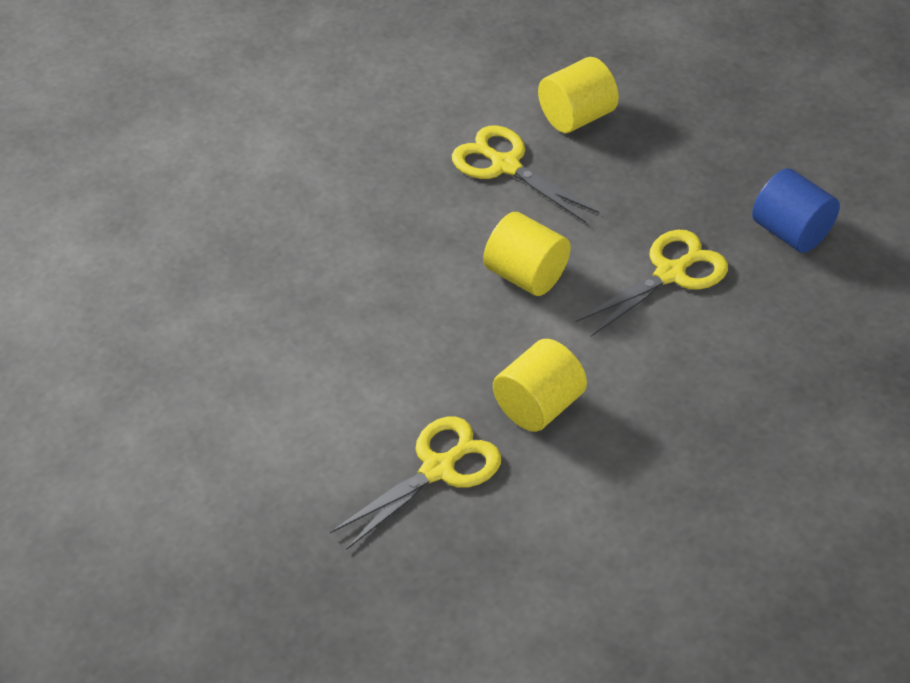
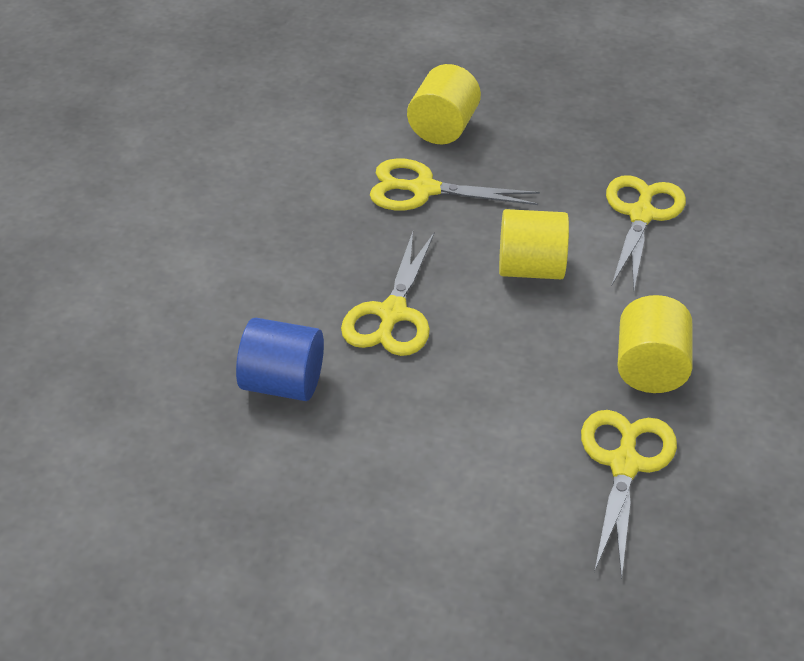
camera: 35 degrees left, 5 degrees down
(378, 259) = (392, 314): none -> yellow scissors
(791, 232) = (695, 145): blue cylinder -> blue cylinder (282, 384)

